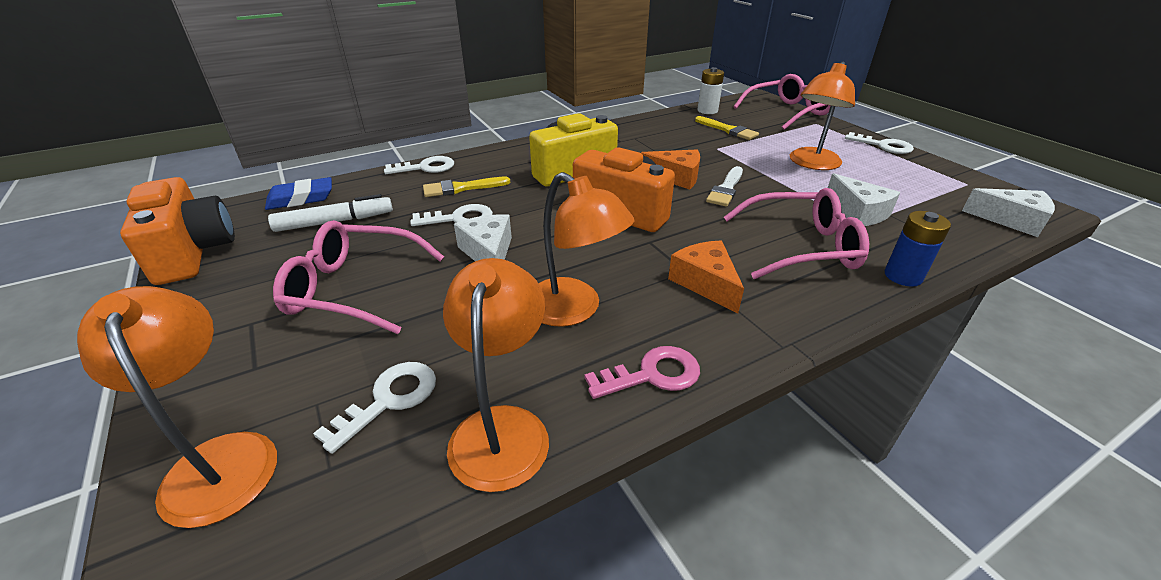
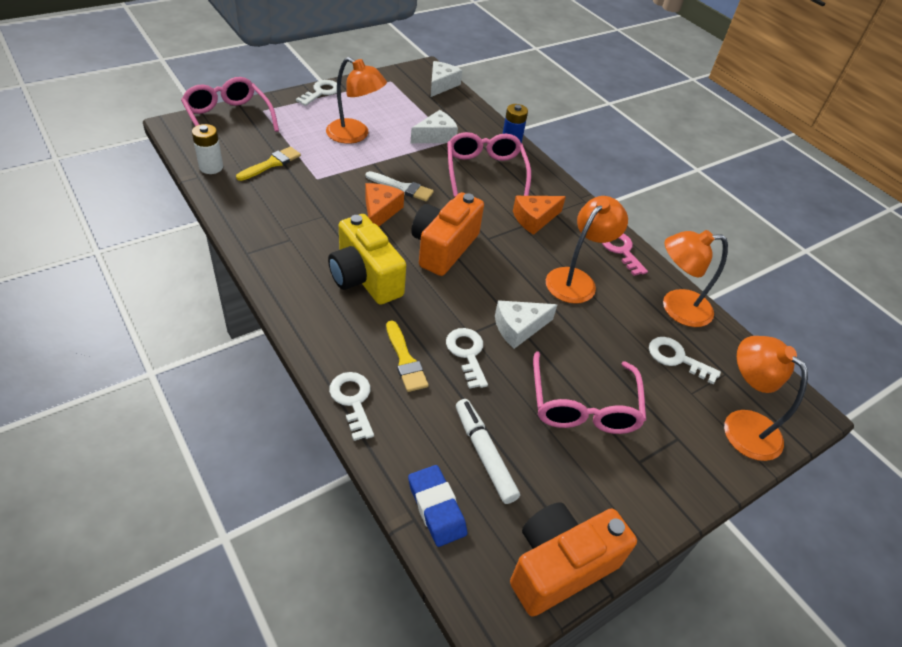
camera: 100 degrees left, 10 degrees up
(218, 459) = (742, 425): orange lamp -> orange lamp turned 90 degrees clockwise

